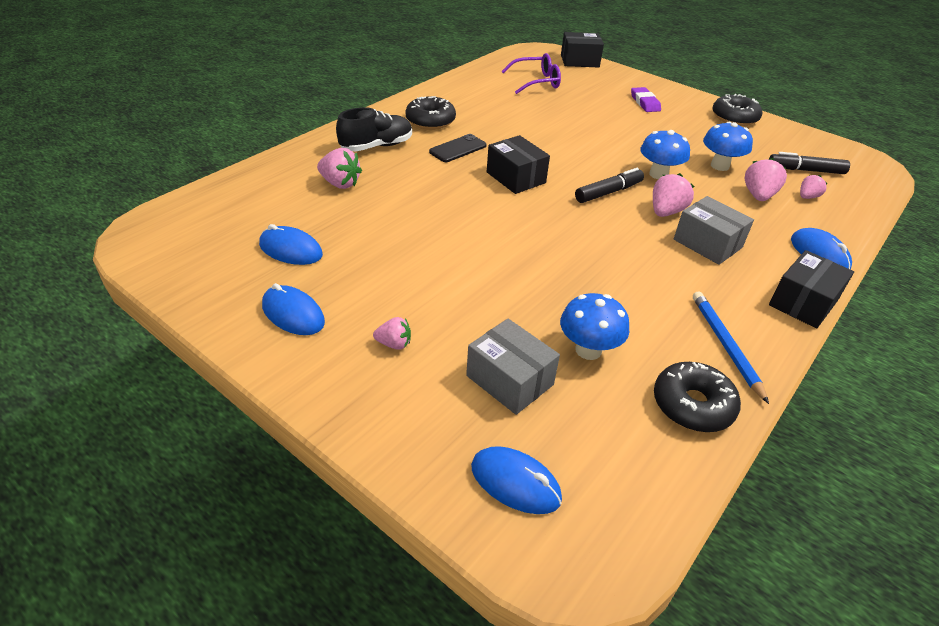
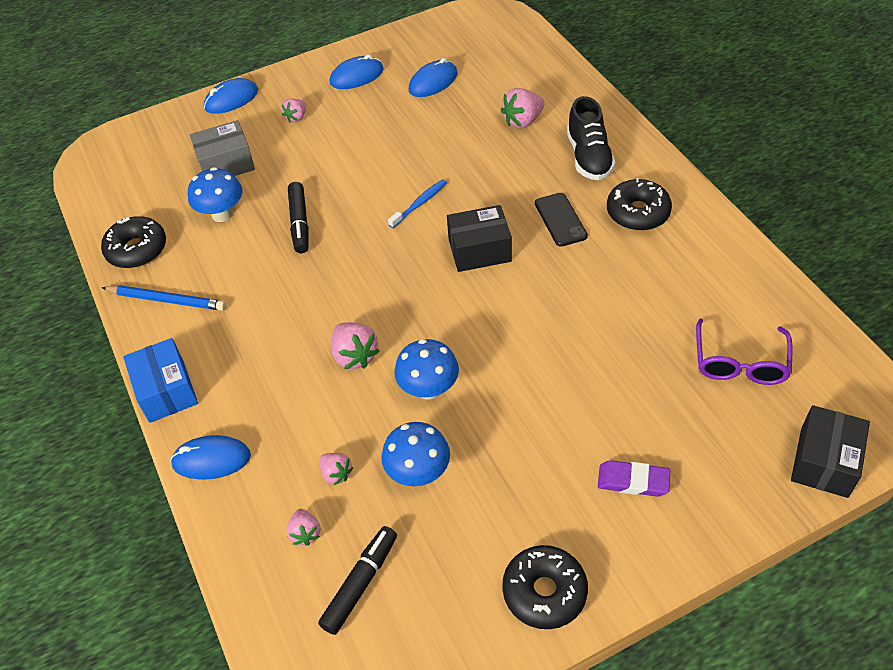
camera: 120 degrees right, 10 degrees up
(483, 217) = (419, 204): none -> blue toothbrush
(515, 483) = (155, 144): blue mouse -> blue mouse (231, 99)
(608, 192) = (415, 320): black marker -> black marker (300, 223)
(707, 243) = (286, 363): grey box -> none
(758, 195) = (336, 474): pink strawberry -> pink strawberry, size x0.62
(803, 302) = (166, 391): black box -> blue box

